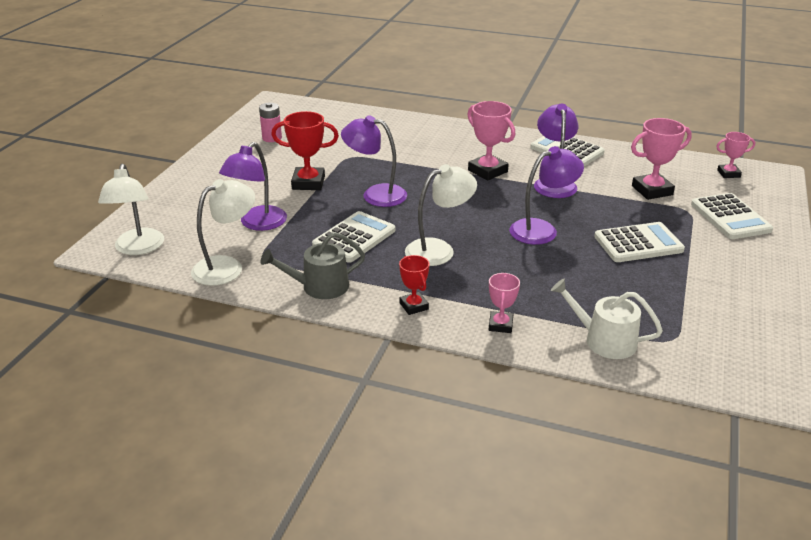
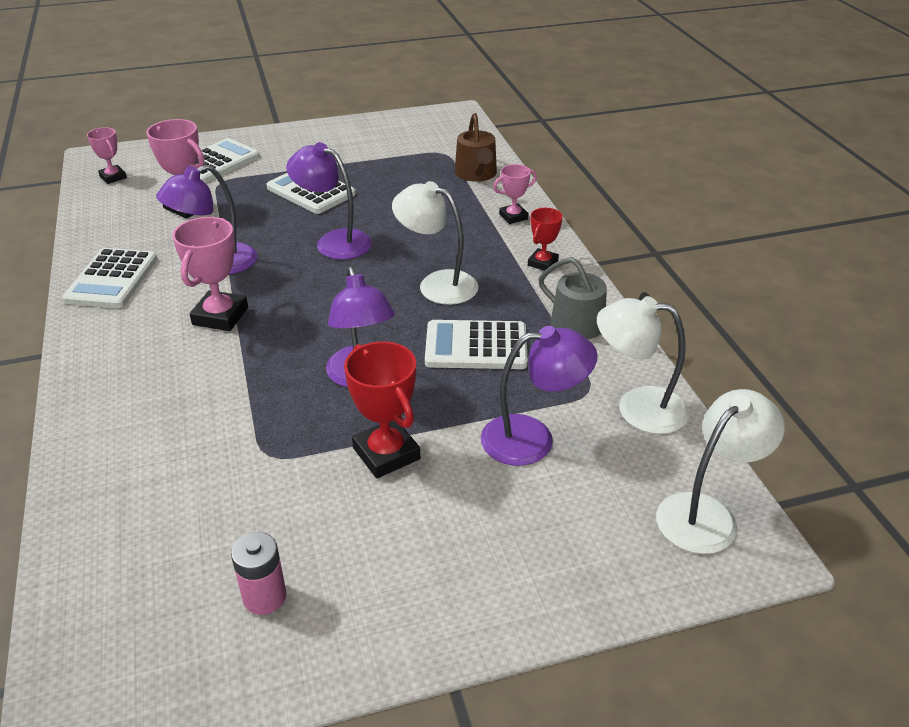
camera: 125 degrees left, 5 degrees up
(604, 340) = (476, 174): white watering can -> brown watering can

